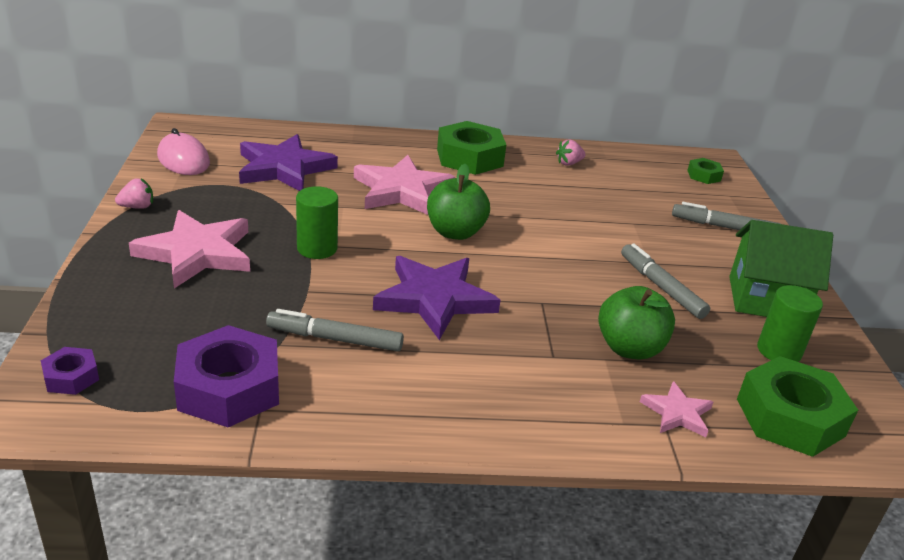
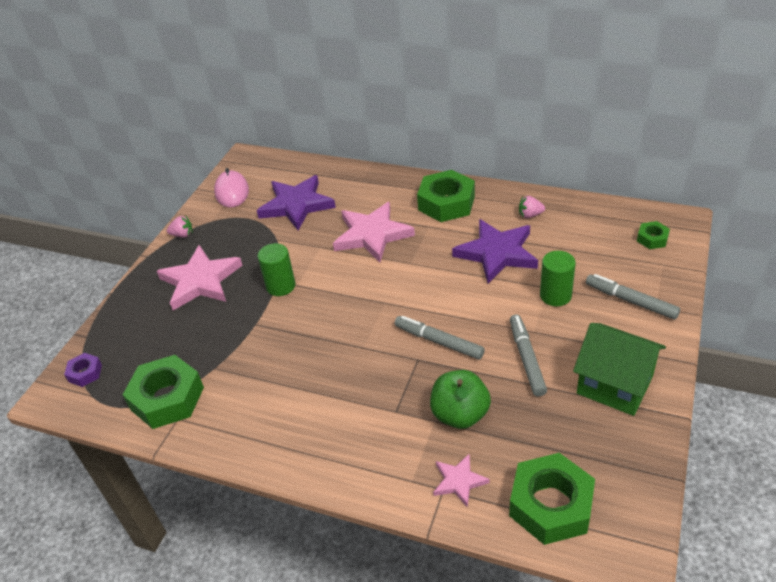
camera: 30 degrees right, 10 degrees up
(229, 388) = (167, 398): purple nut -> green nut
(335, 339) = (251, 369): grey marker -> grey marker (439, 342)
(435, 299) = (338, 344): purple star -> purple star (497, 253)
(455, 232) = (390, 281): green apple -> none
(779, 351) = (588, 440): green cylinder -> green cylinder (555, 295)

